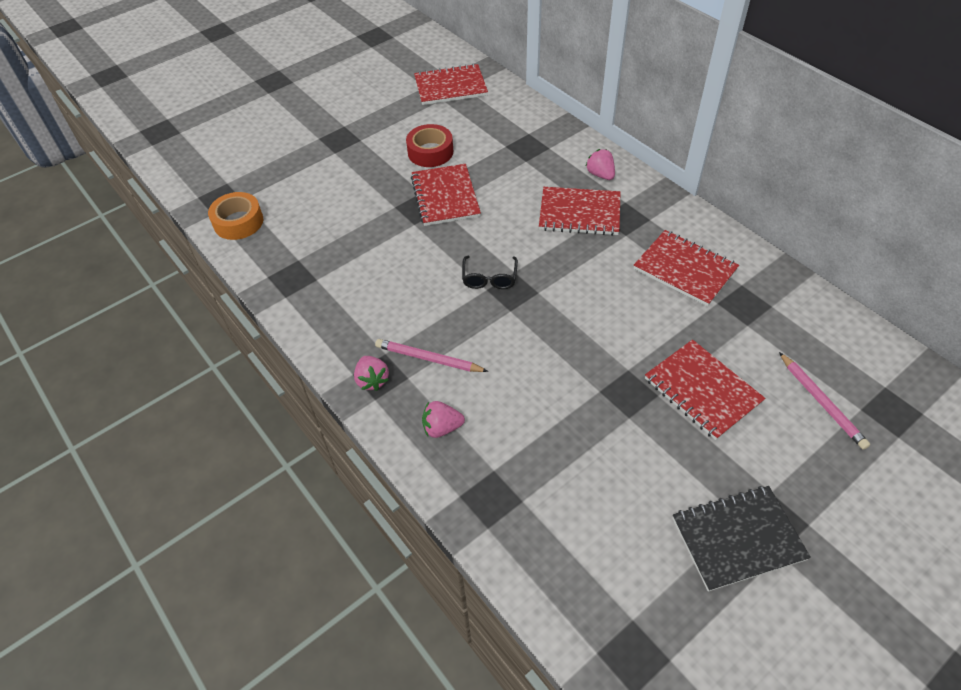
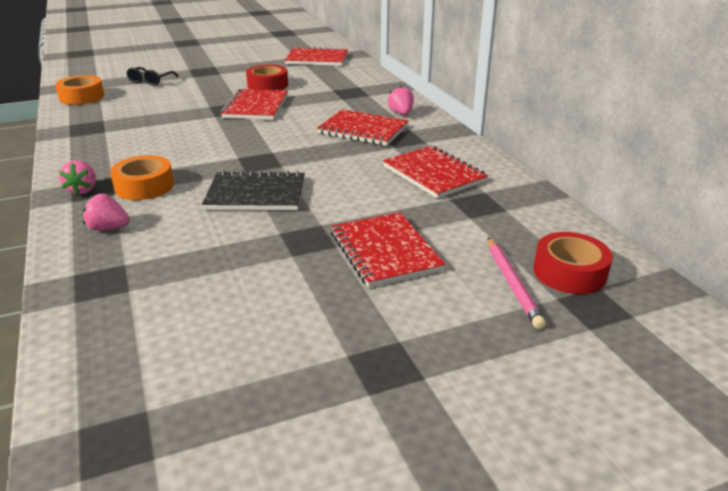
camera: 15 degrees right, 20 degrees down
(428, 358) = (144, 186): pink pencil -> orange tape
(489, 278) = (246, 152): black glasses -> black glasses (150, 81)
(737, 538) = (328, 370): black notebook -> black notebook (256, 194)
(857, 375) = (569, 272): none -> red tape

